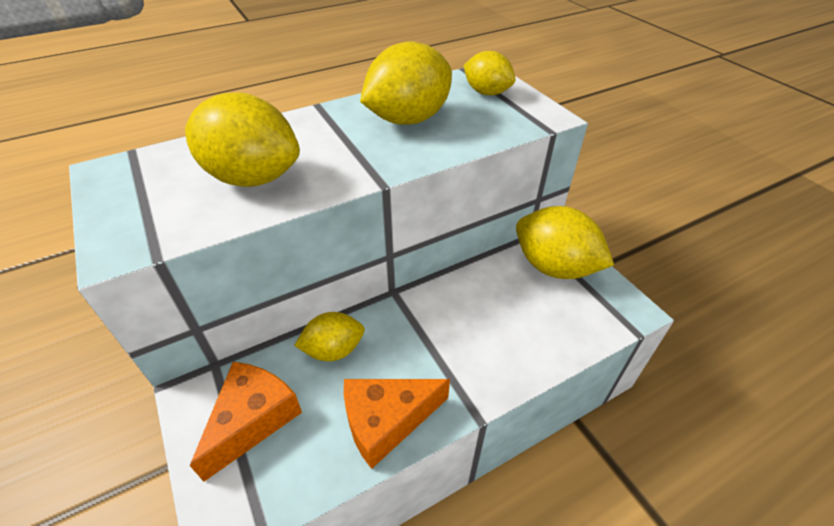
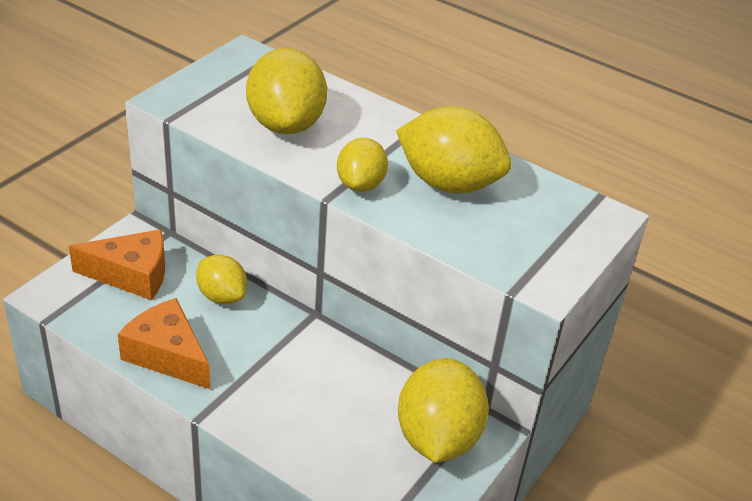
camera: 60 degrees right, 5 degrees down
(486, 92) = (556, 226): yellow lemon -> yellow lemon (360, 184)

